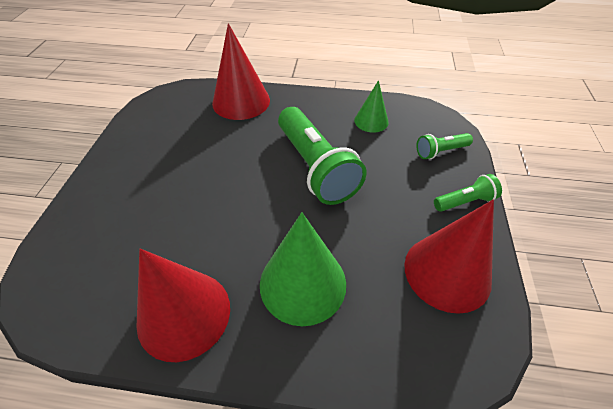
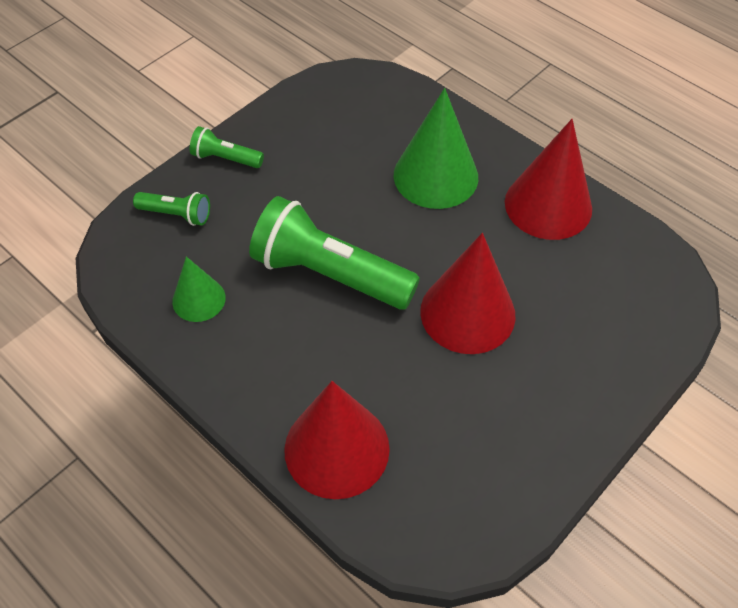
camera: 145 degrees left, 5 degrees up
(315, 167) = (329, 274): green flashlight -> green flashlight turned 75 degrees counterclockwise
(447, 272) = (313, 123): red cone -> red cone (467, 313)

